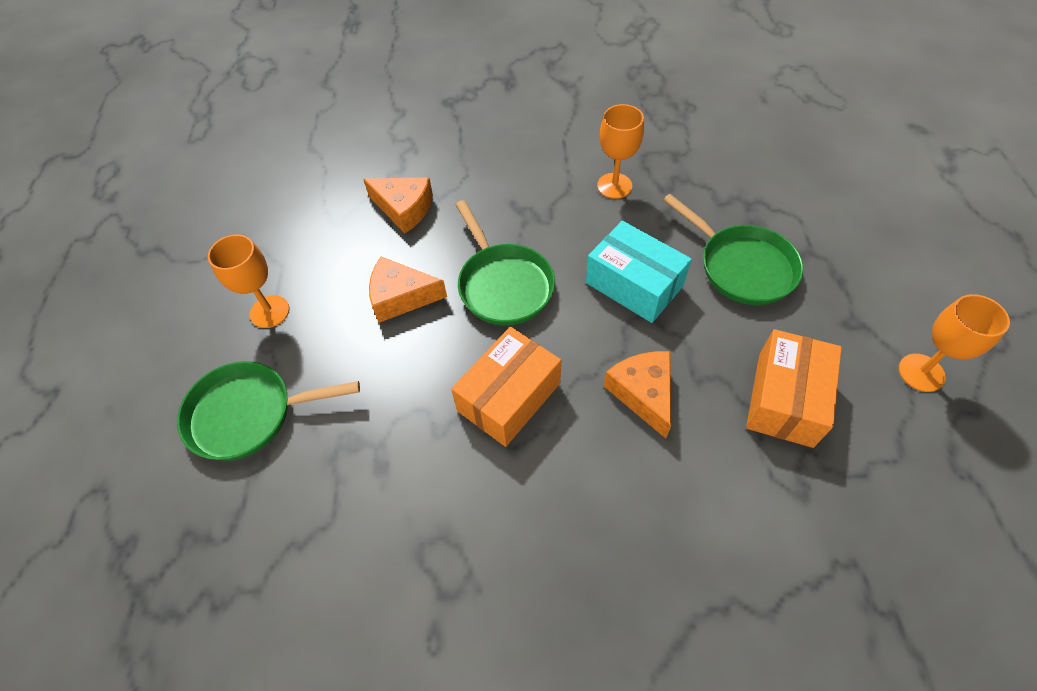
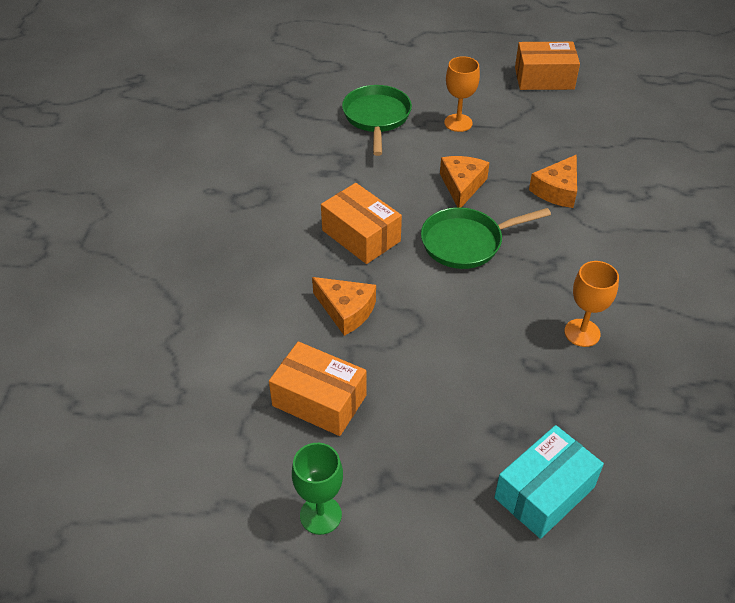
camera: 95 degrees right, 10 degrees down
(179, 227) = (544, 78): none -> orange box
(634, 284) = (455, 325): turquoise box -> turquoise box (544, 492)
(643, 393) = (346, 310): orange cheese -> orange cheese turned 45 degrees clockwise
(742, 266) = (466, 409): green pan -> none
(921, 372) = (320, 515): orange goblet -> green goblet

